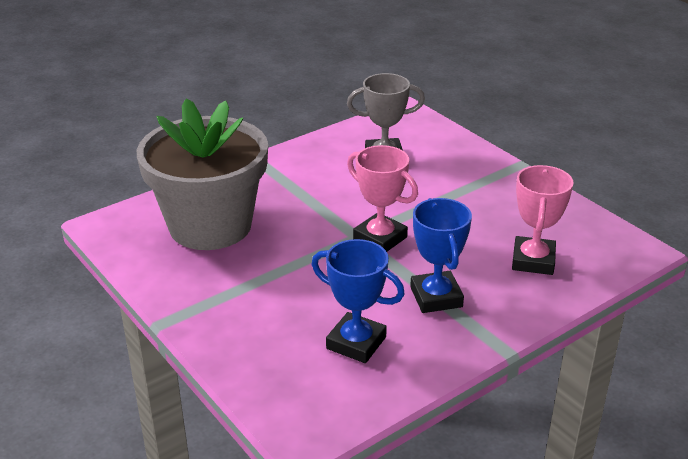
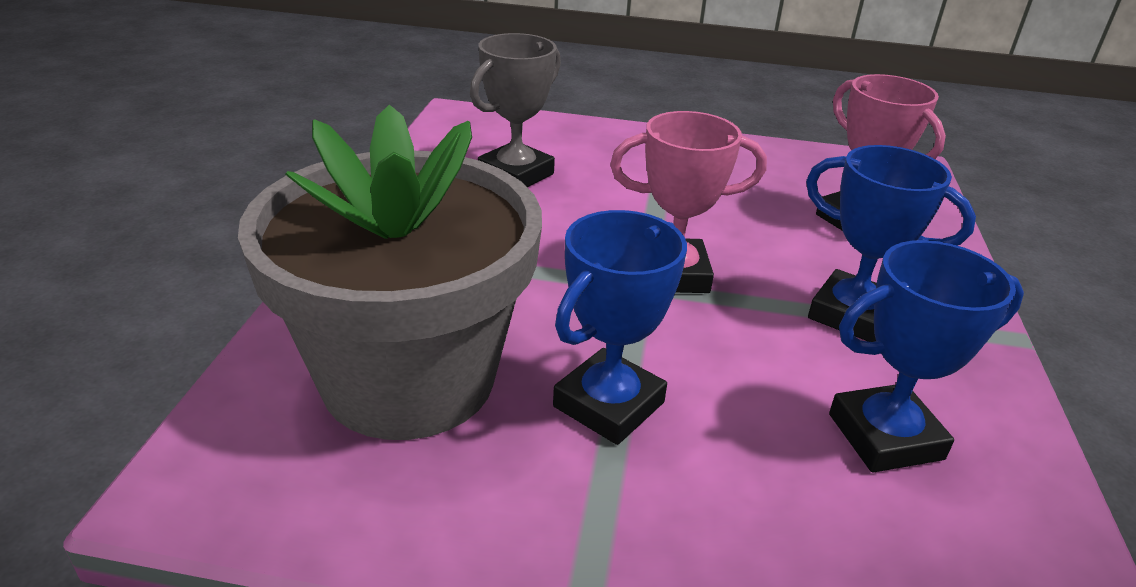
camera: 45 degrees left, 0 degrees up
(266, 272) = (608, 404): none -> blue trophy

